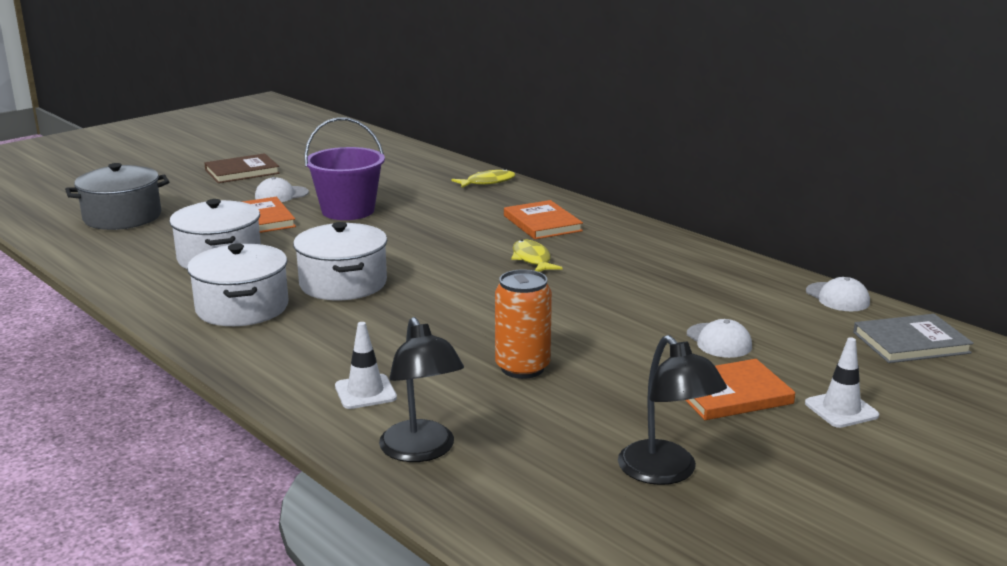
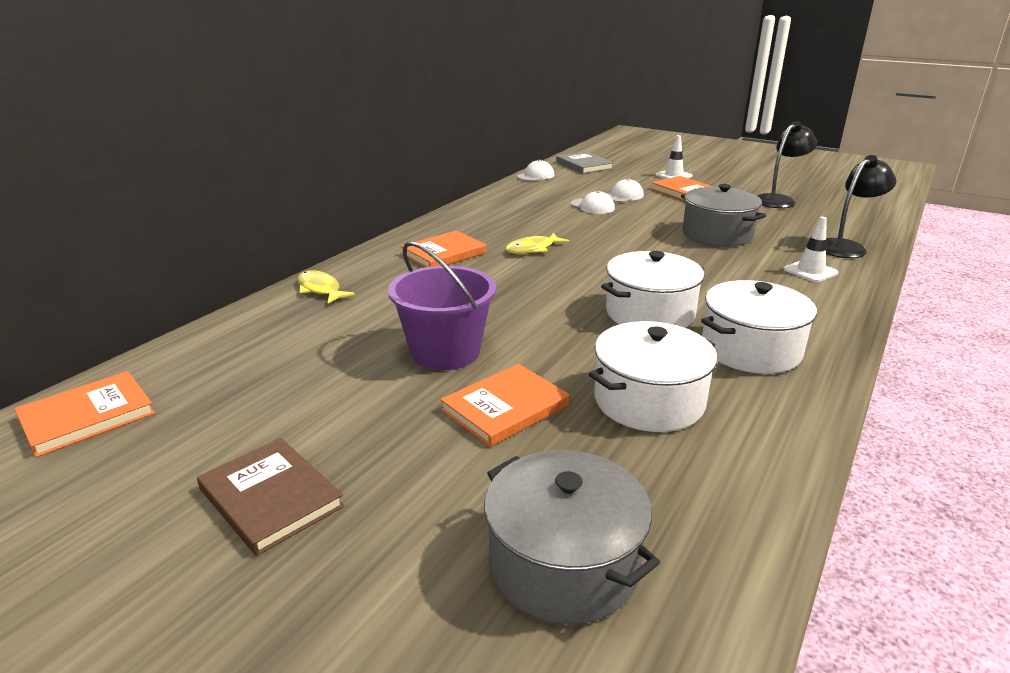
camera: 105 degrees left, 5 degrees up
(281, 195) = (395, 418): white cap -> white cap (592, 206)
(356, 140) = (87, 416): none -> orange book
(522, 368) = (717, 235): orange can -> grey pot

